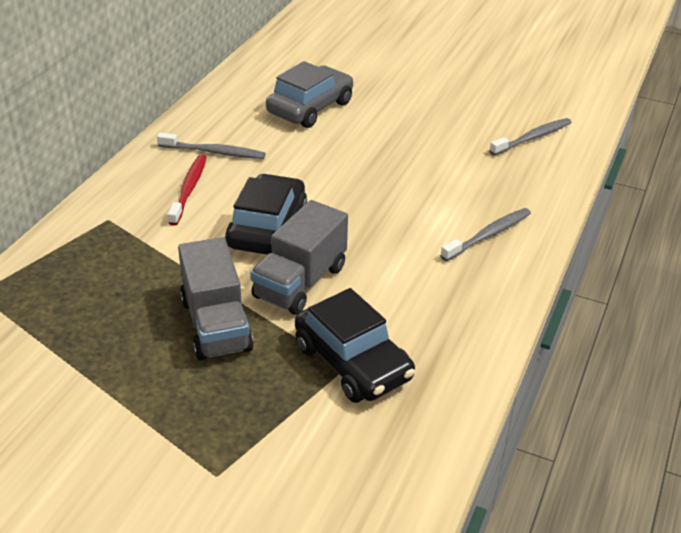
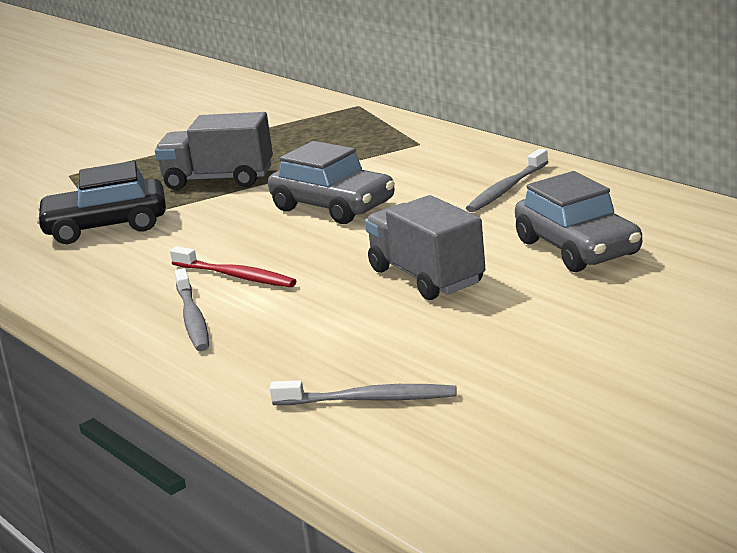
camera: 120 degrees right, 15 degrees down
(189, 189) = (439, 175): red toothbrush -> red toothbrush (235, 276)
(267, 228) = (333, 206): black car -> grey car
(300, 282) = (232, 215): grey truck -> grey truck (426, 277)
(532, 138) = (368, 399): grey toothbrush -> grey toothbrush turned 75 degrees counterclockwise

